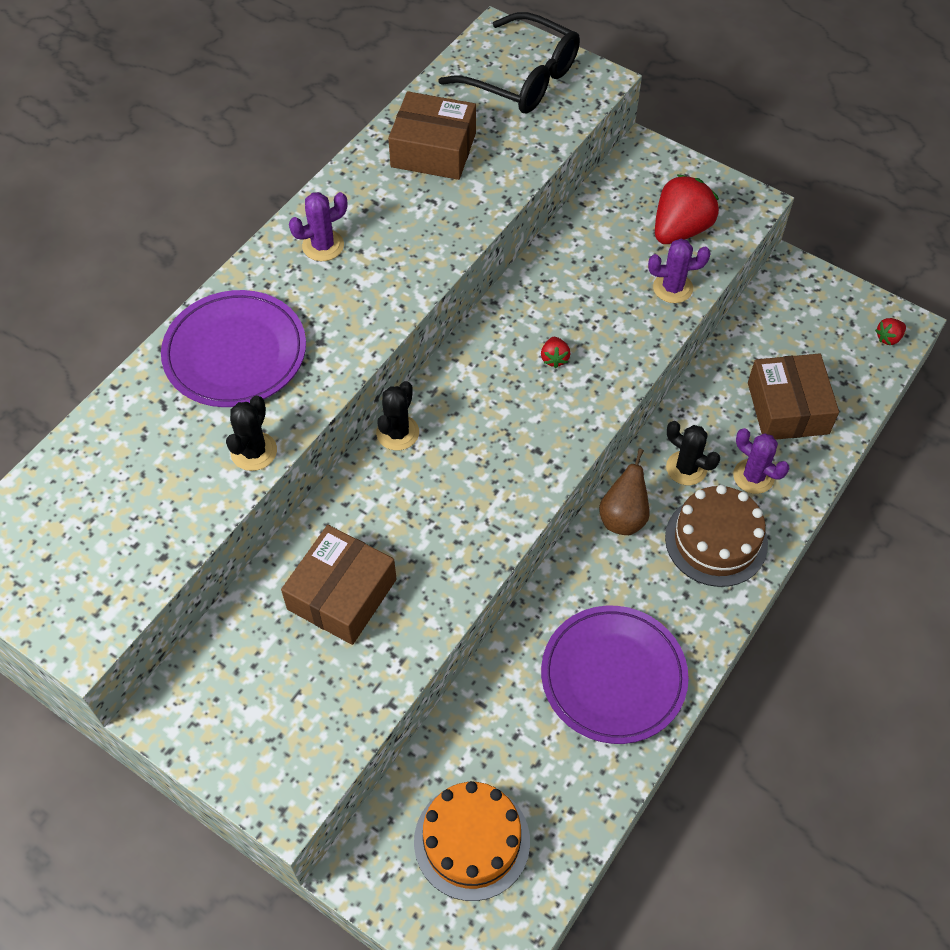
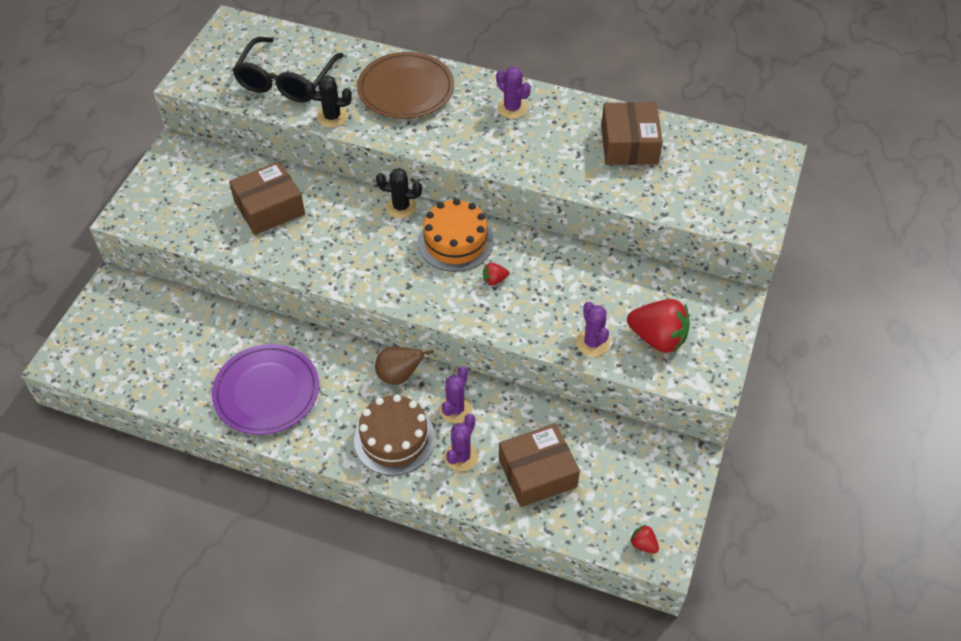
camera: 75 degrees right, 5 degrees down
(235, 353) = (406, 90): purple plate -> brown plate
(342, 594) = (269, 208): brown box -> brown box turned 45 degrees counterclockwise
(472, 841) = (138, 336): orange cake -> orange cake (455, 242)
(522, 78) = (732, 180): black glasses -> black glasses (286, 81)
(686, 468) = (455, 409): black cactus -> purple cactus

